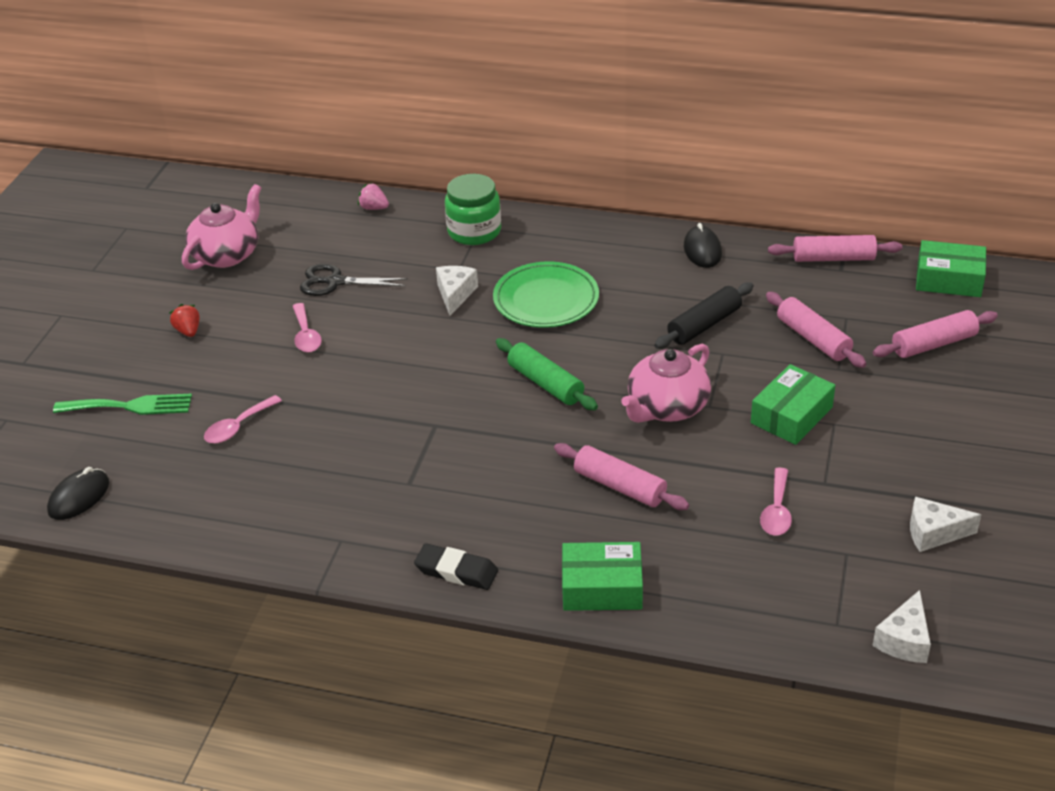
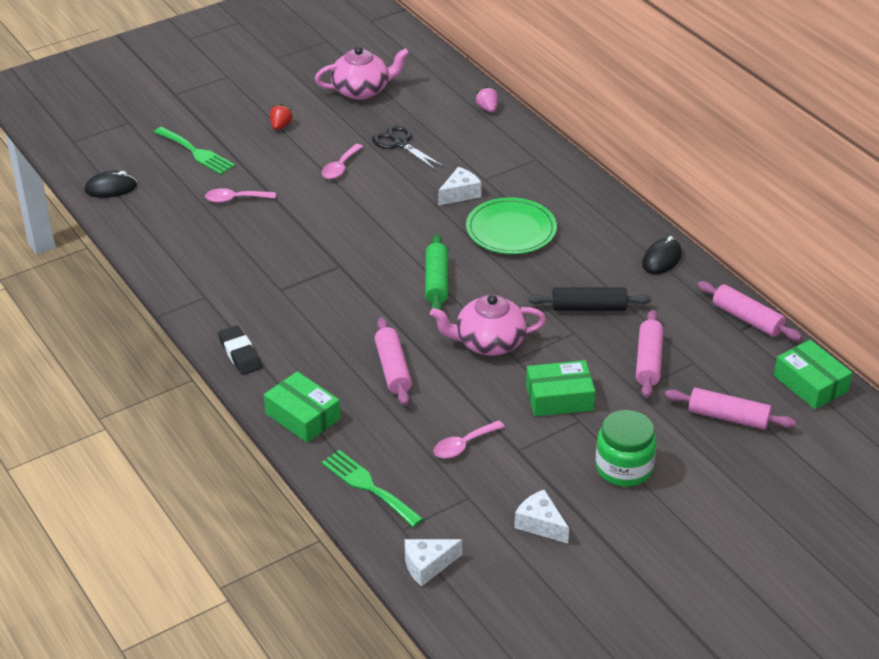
camera: 40 degrees right, 0 degrees up
(474, 231) = (528, 159): green jar -> green jar (623, 468)
(753, 608) = (368, 486): none -> green fork

